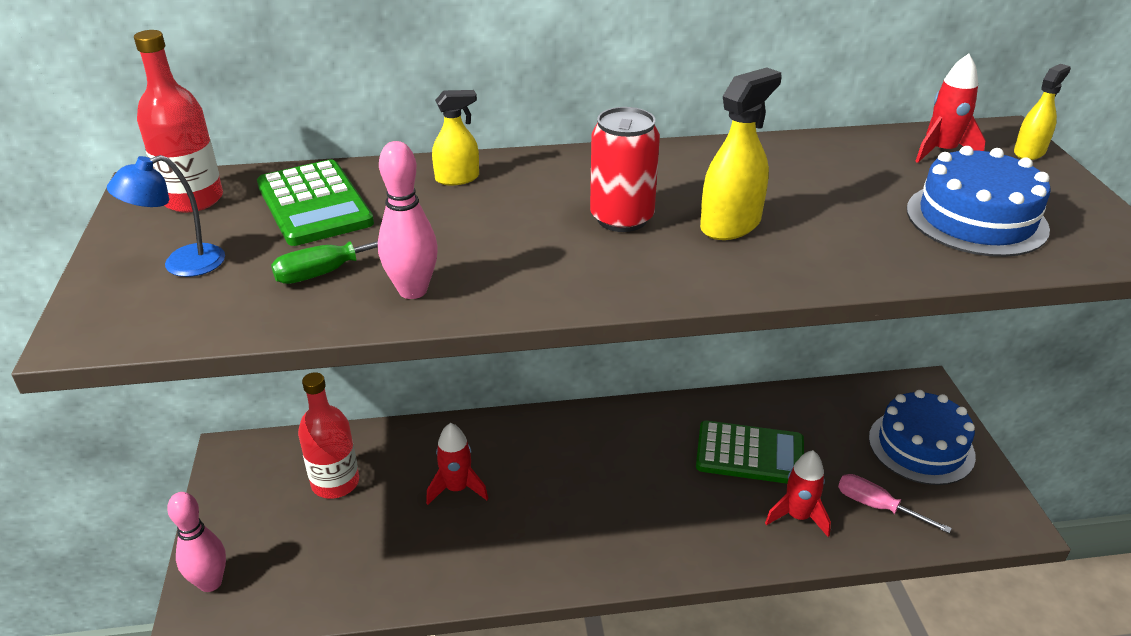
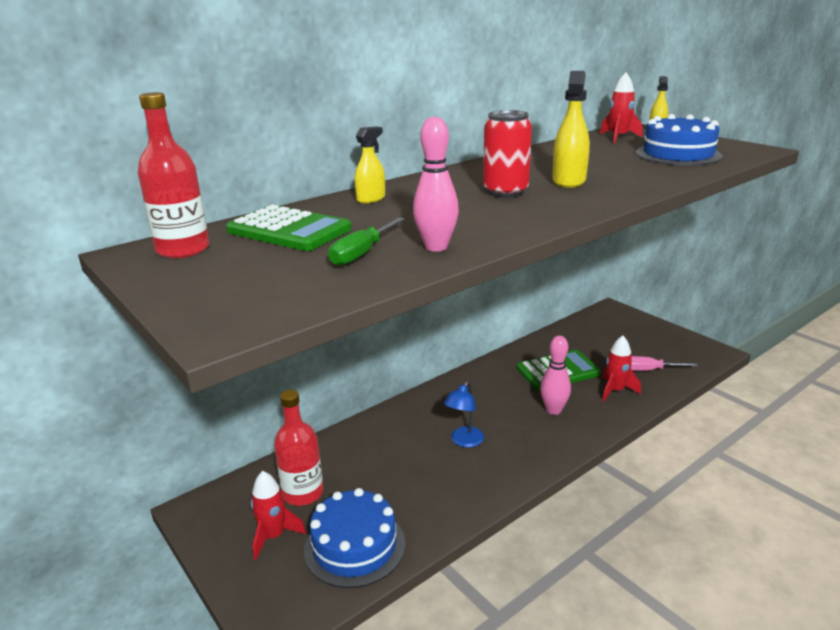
camera: 30 degrees left, 10 degrees down
(182, 264) = (236, 279): blue lamp -> blue lamp (464, 441)
(210, 583) = (263, 601): pink bowling pin -> pink bowling pin (553, 410)
(457, 488) = (398, 459): red rocket -> red rocket (274, 536)
(921, 446) = (639, 335): blue cake -> blue cake (354, 546)

